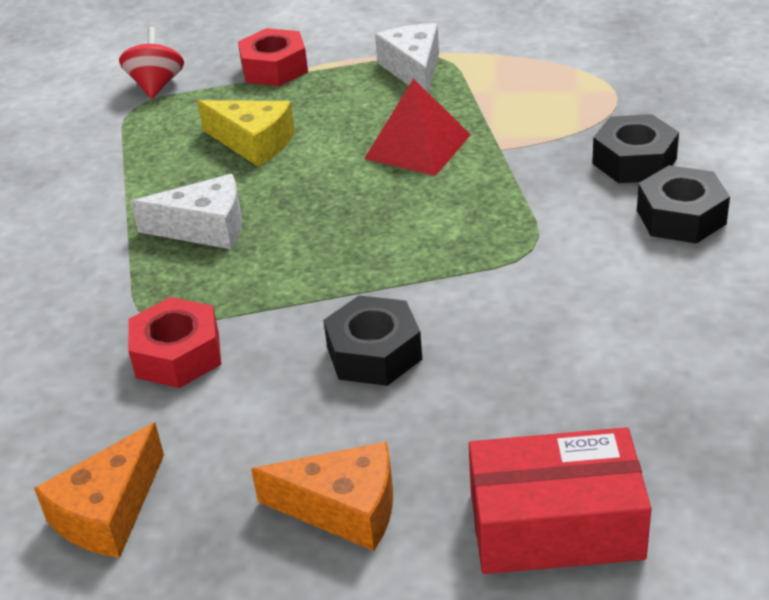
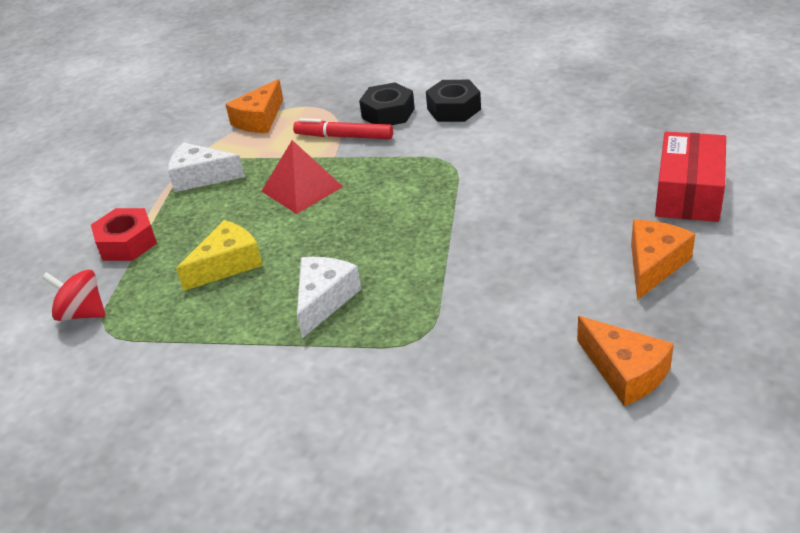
camera: 70 degrees left, 0 degrees up
(178, 355) = (472, 326): red nut -> none
(374, 353) = (517, 236): black nut -> none
(553, 142) = (344, 137): none -> red marker
(561, 66) = (259, 119): none -> orange cheese

